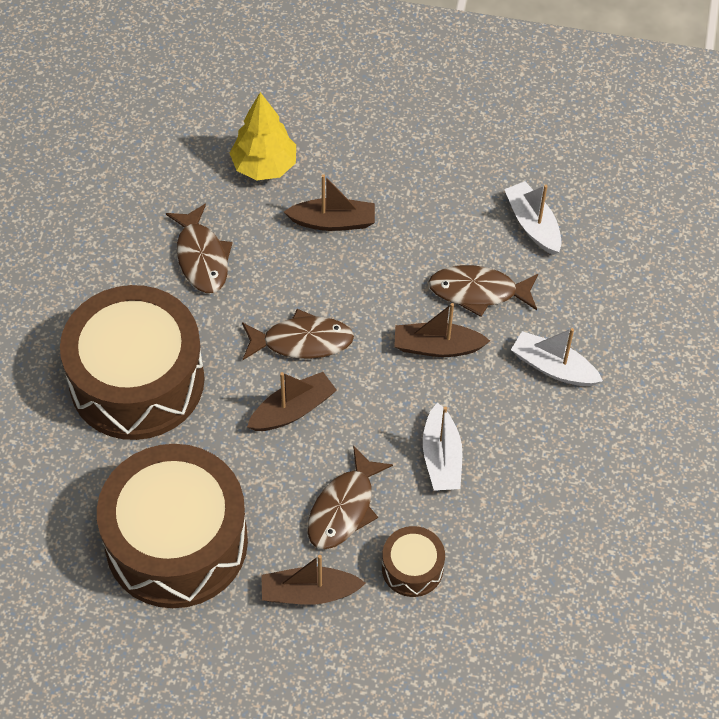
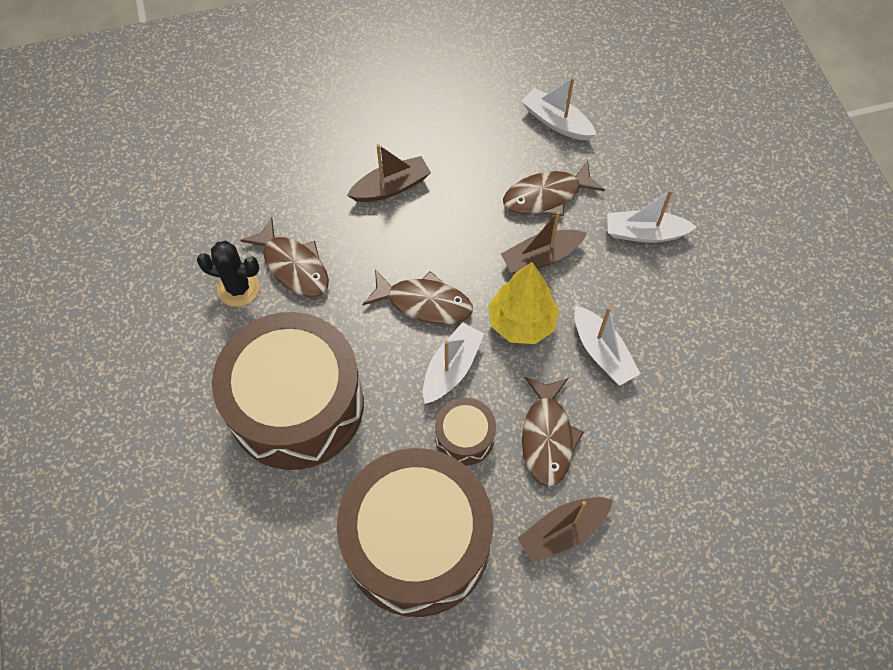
camera: 25 degrees left, 5 degrees up
(142, 256) = (238, 288): none -> black cactus
(264, 166) = (304, 164): yellow tree -> yellow tree (521, 322)
(292, 410) = (451, 368): brown boat -> white boat
(302, 341) = (424, 303): brown fish -> brown fish turned 45 degrees clockwise
(412, 568) = (637, 464): brown drum -> brown drum (464, 437)

